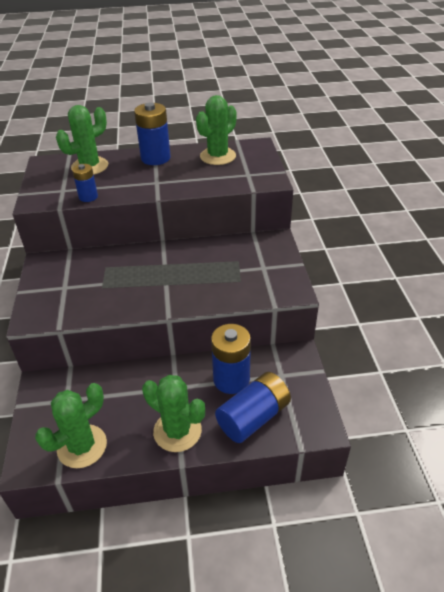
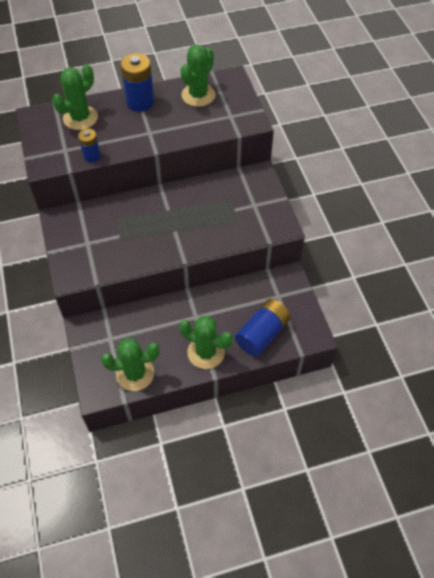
camera: 10 degrees left, 15 degrees up
(82, 446) = (135, 373): green cactus -> green cactus turned 45 degrees clockwise
(231, 379) = (239, 304): blue battery -> none

